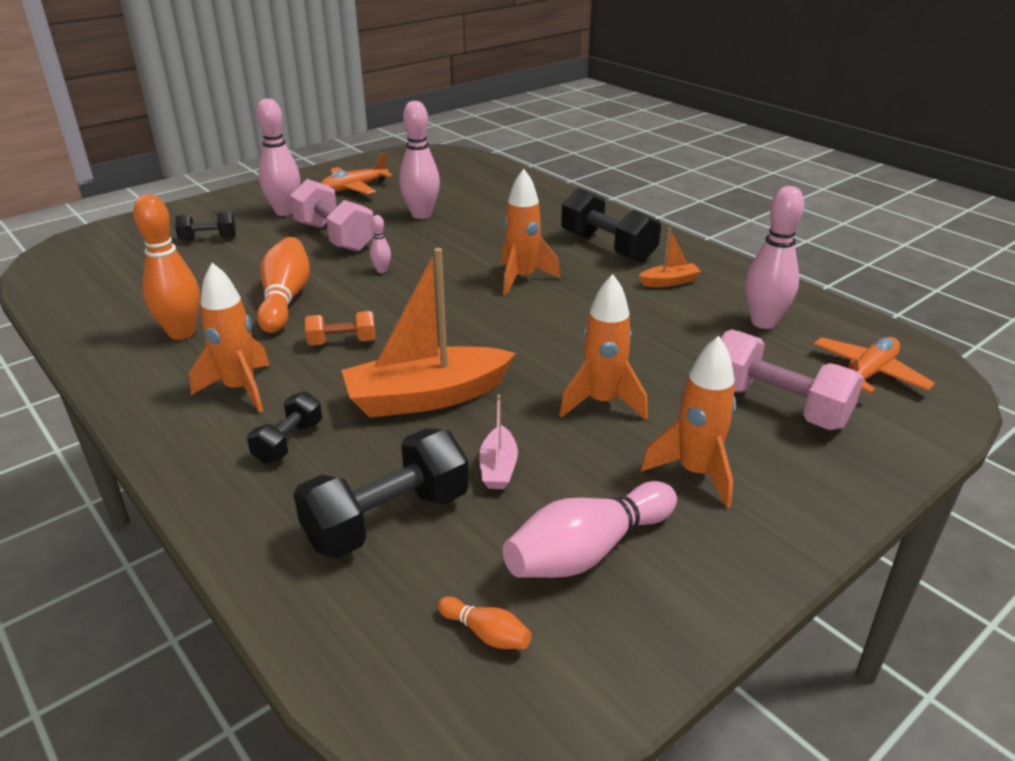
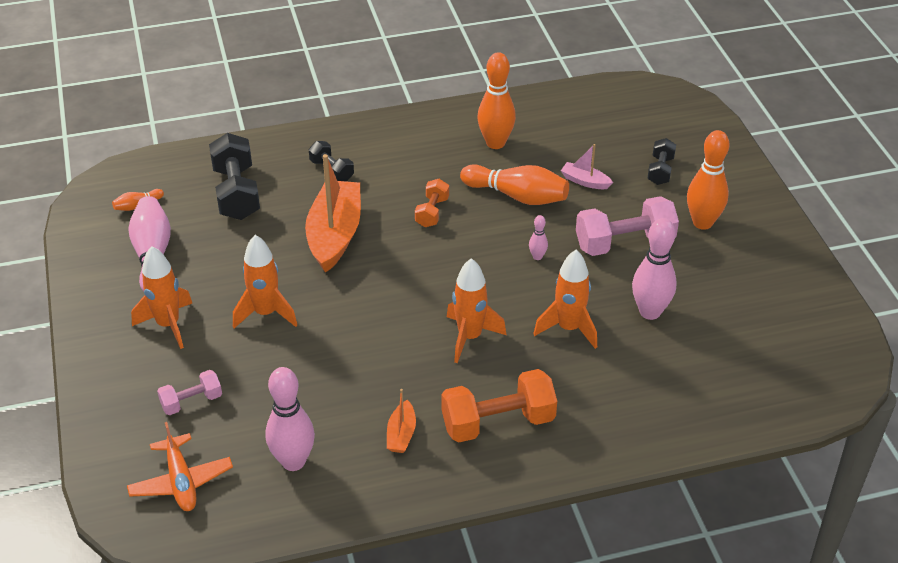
camera: 115 degrees right, 10 degrees up
(240, 389) = (403, 159): orange rocket -> orange rocket (568, 328)
(285, 212) = (702, 223): pink bowling pin -> orange bowling pin
(354, 188) = (748, 281): orange plane -> none
(498, 467) = (242, 244): pink boat -> pink boat (585, 181)
(607, 247) = (498, 422): black dumbbell -> orange dumbbell
(776, 406) = (191, 401): pink dumbbell -> pink dumbbell, size x0.56

